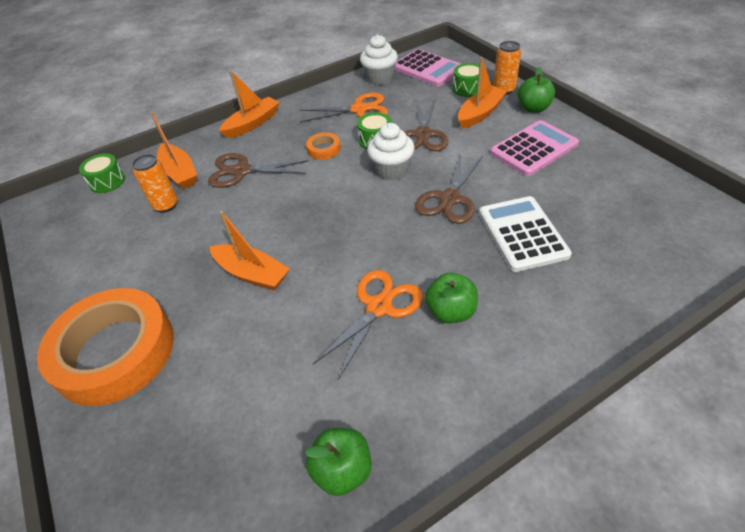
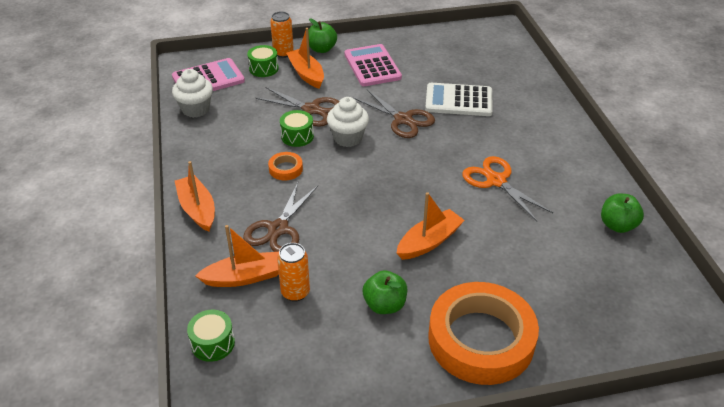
camera: 75 degrees left, 5 degrees down
(359, 109) = (239, 134): orange scissors -> none
(451, 311) = (514, 150): green apple -> green apple (384, 305)

